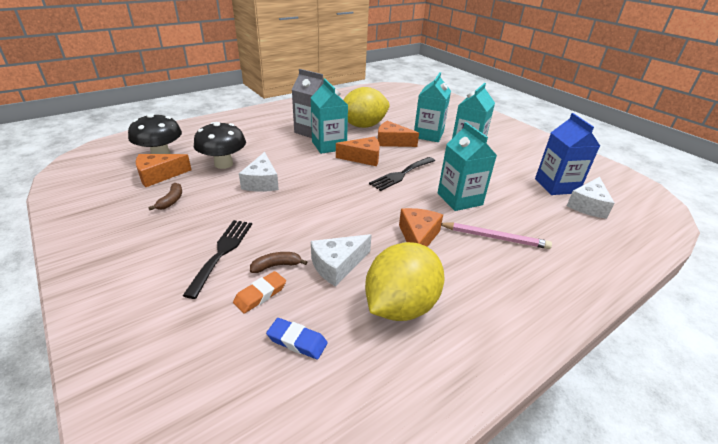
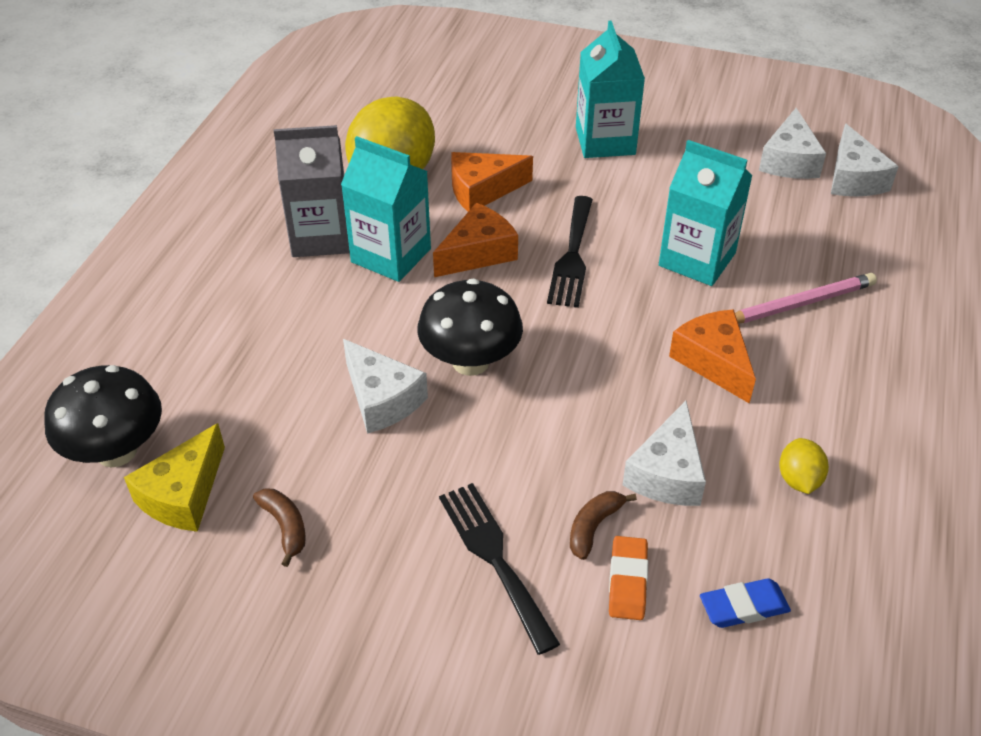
camera: 35 degrees left, 10 degrees up
(159, 175) = (183, 494): orange cheese -> yellow cheese
(223, 164) = (264, 401): black mushroom -> black mushroom (470, 361)
(400, 305) = (799, 479): yellow lemon -> yellow lemon, size x0.43
(428, 135) = (521, 142): turquoise carton -> none
(556, 186) = (789, 161): blue carton -> white cheese

